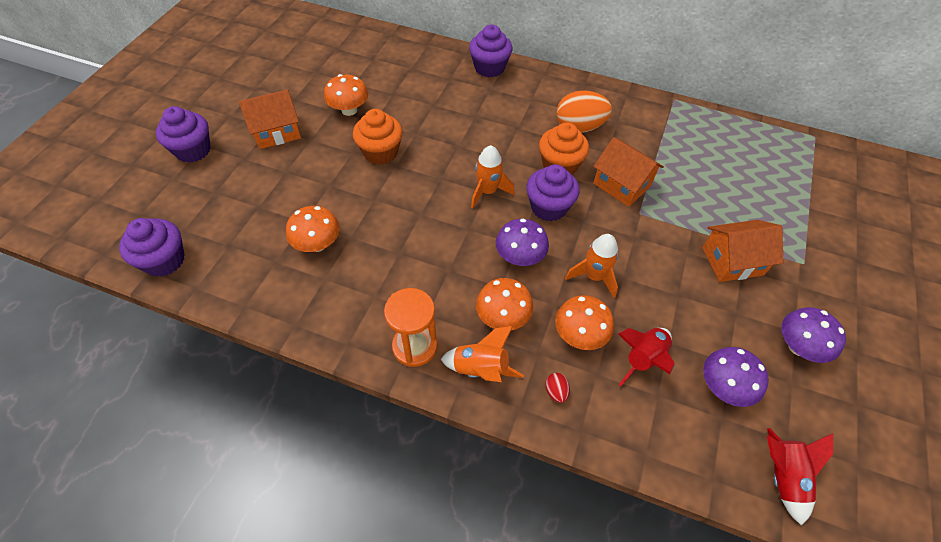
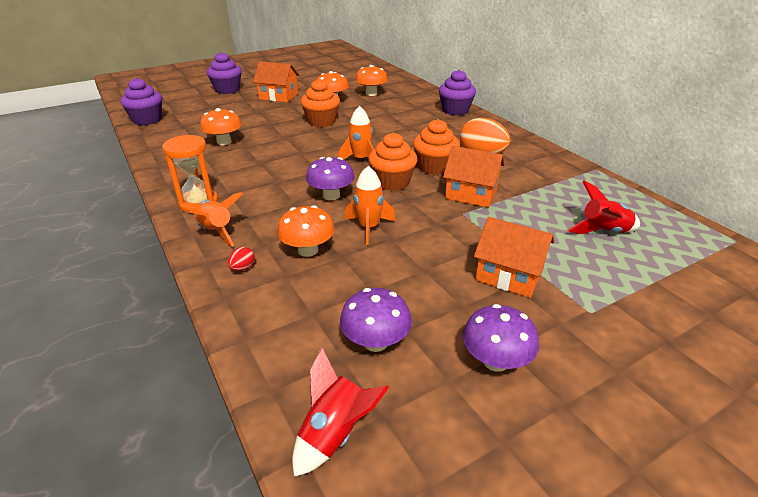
camera: 40 degrees right, 20 degrees down
(502, 317) = (271, 216): orange mushroom -> orange mushroom (371, 93)
(548, 207) = (392, 182): purple cupcake -> orange cupcake
(622, 184) = (471, 194): orange house -> orange house turned 60 degrees counterclockwise
(643, 358) = (334, 287): red rocket -> red rocket (603, 231)

